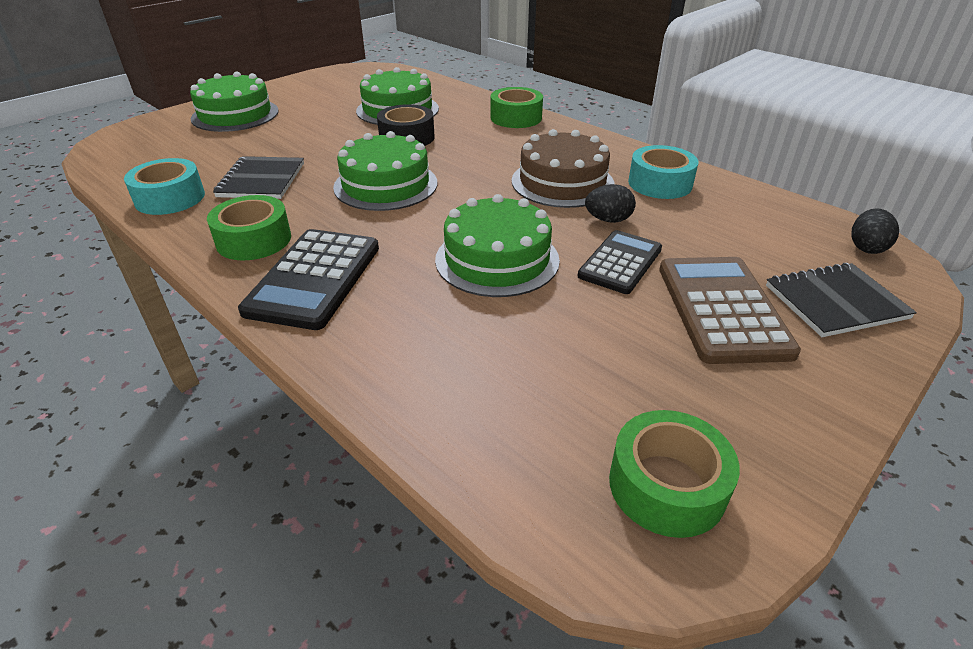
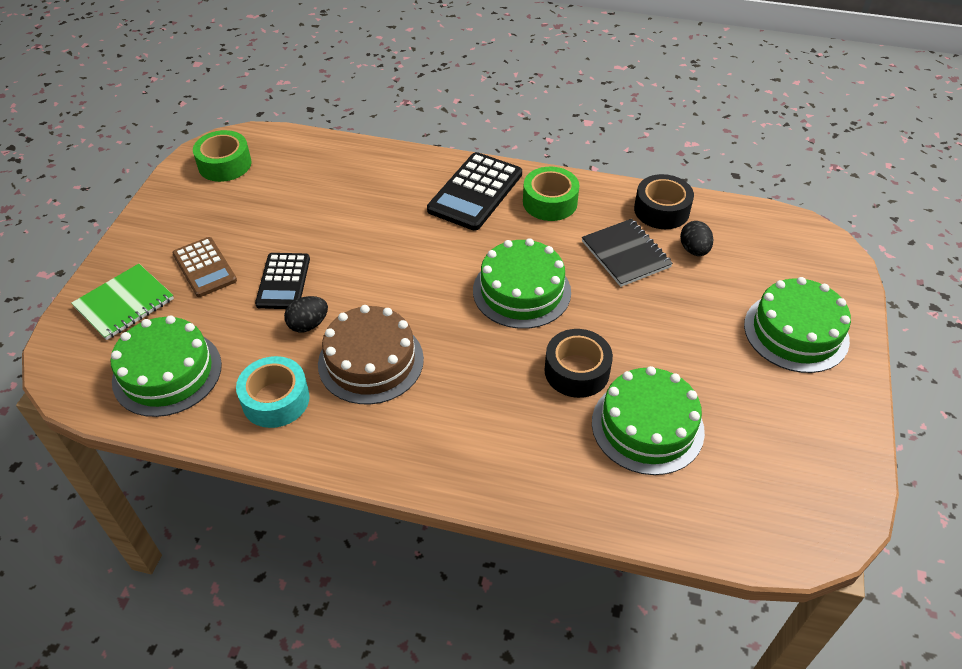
camera: 150 degrees right, 10 degrees up
(170, 198) = (661, 210): turquoise tape -> black tape
(314, 279) = (475, 192): black calculator -> black calculator turned 135 degrees counterclockwise
(497, 259) = (372, 250): green cake -> green cake (167, 372)
(516, 118) = (495, 474): green tape -> none
(721, 309) = (205, 267): brown calculator -> brown calculator, size x0.66
(835, 302) = (124, 303): black notebook -> green notebook
(866, 247) = (83, 377): black egg -> black egg (694, 250)

